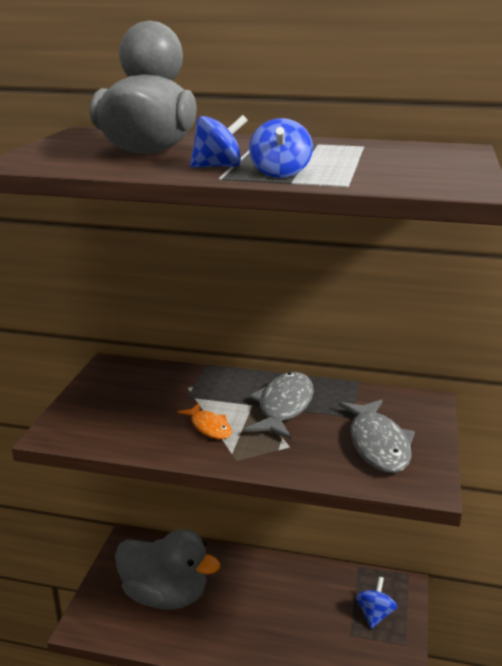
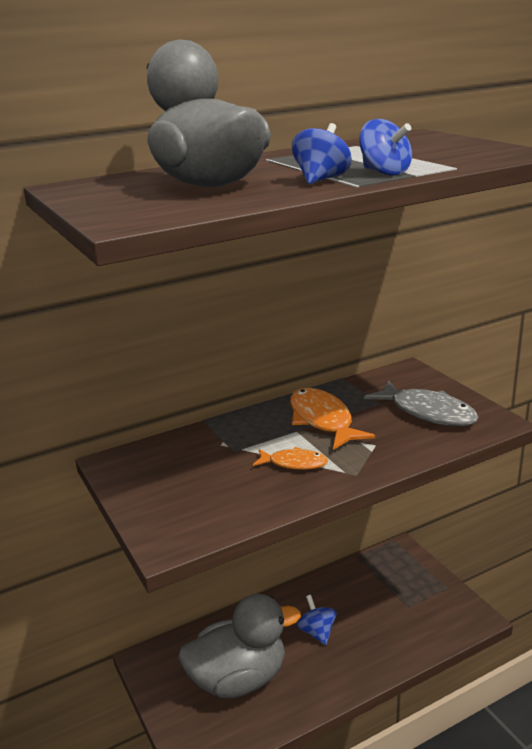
camera: 40 degrees left, 0 degrees up
(284, 406) = (322, 420): grey fish -> orange fish
(375, 614) = (406, 581): blue spinning top -> blue spinning top (317, 632)

